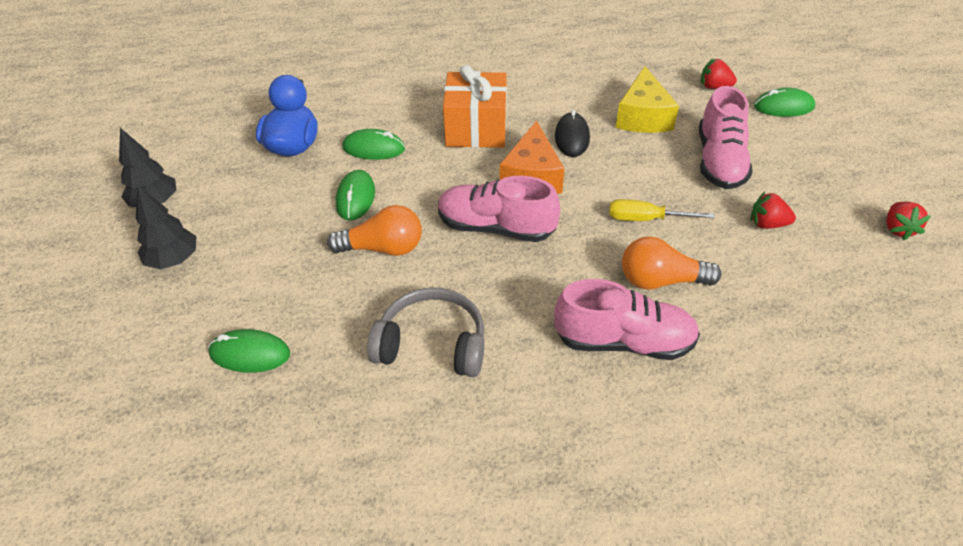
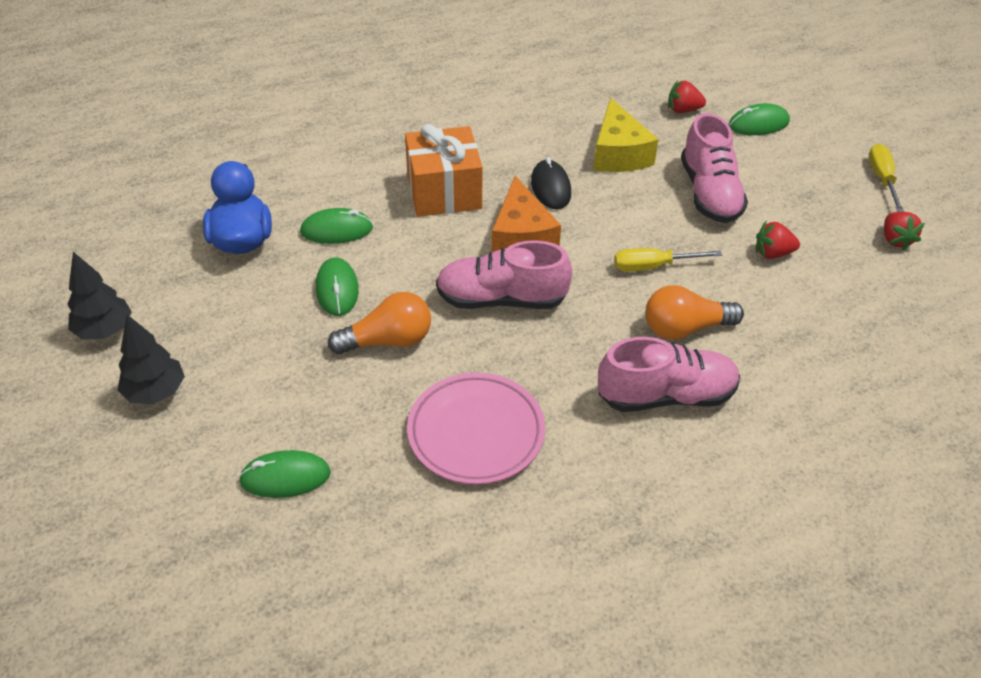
camera: 15 degrees left, 0 degrees up
(432, 344) = (476, 432): grey headphones -> pink plate
(896, 171) = (882, 179): none -> yellow screwdriver

